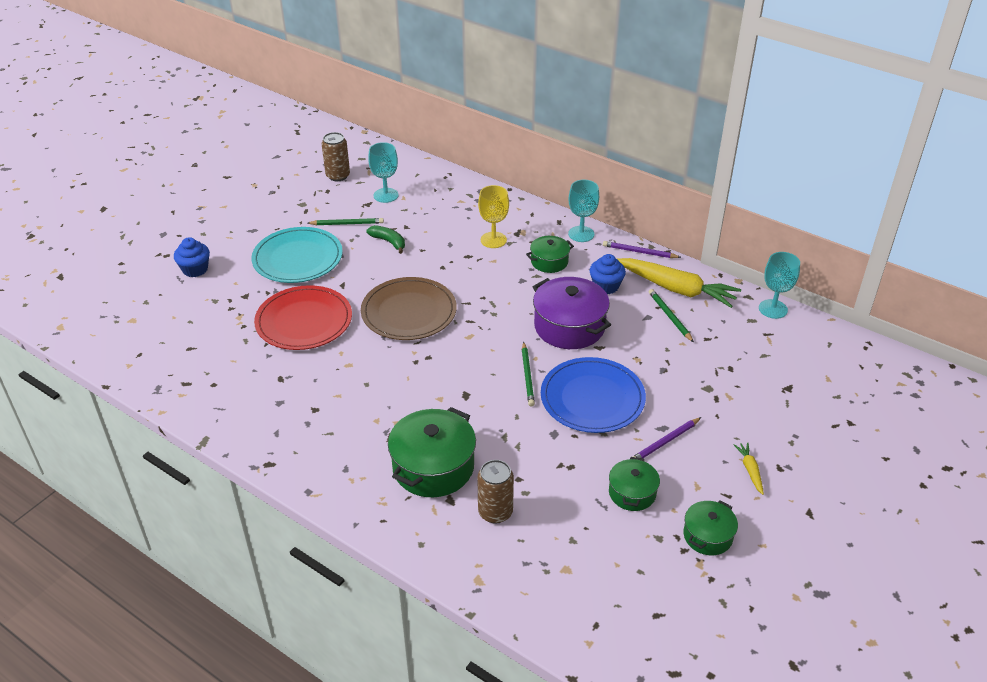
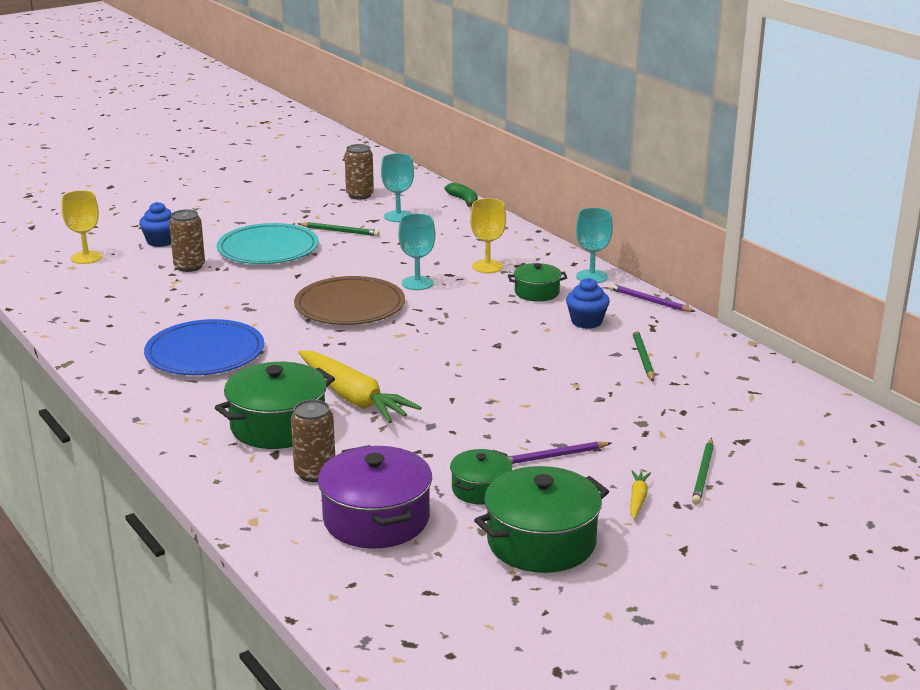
camera: 20 degrees right, 15 degrees down
(138, 305) = (86, 257): none -> yellow goblet
(241, 295) = (189, 266): none -> brown can
(304, 321) = (236, 295): red plate -> none
(389, 242) = (372, 251): green banana -> green banana (464, 200)
(527, 376) = (438, 376): green pencil -> green pencil (703, 473)
(569, 326) = (517, 346): purple pot -> purple pot (376, 519)
(592, 398) = (497, 406): blue plate -> blue plate (205, 353)
(676, 289) = (670, 337): yellow carrot -> yellow carrot (353, 398)
(707, 536) = (541, 542): green pot -> green pot, size x1.76
(773, 309) = (777, 373): turquoise goblet -> turquoise goblet (417, 283)

